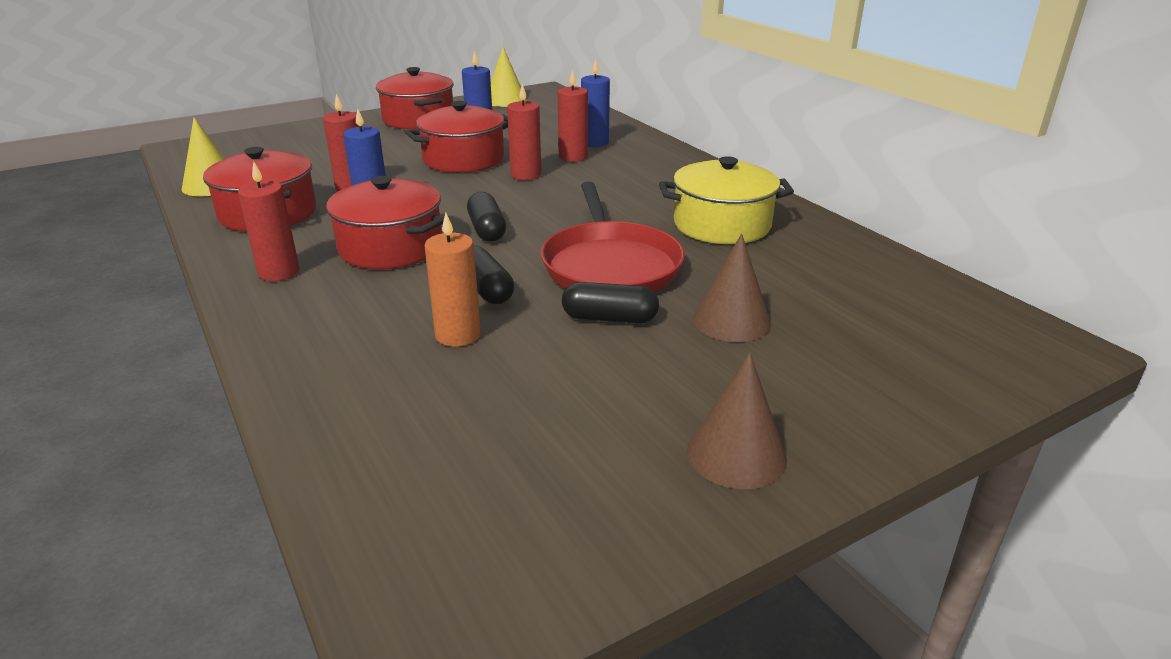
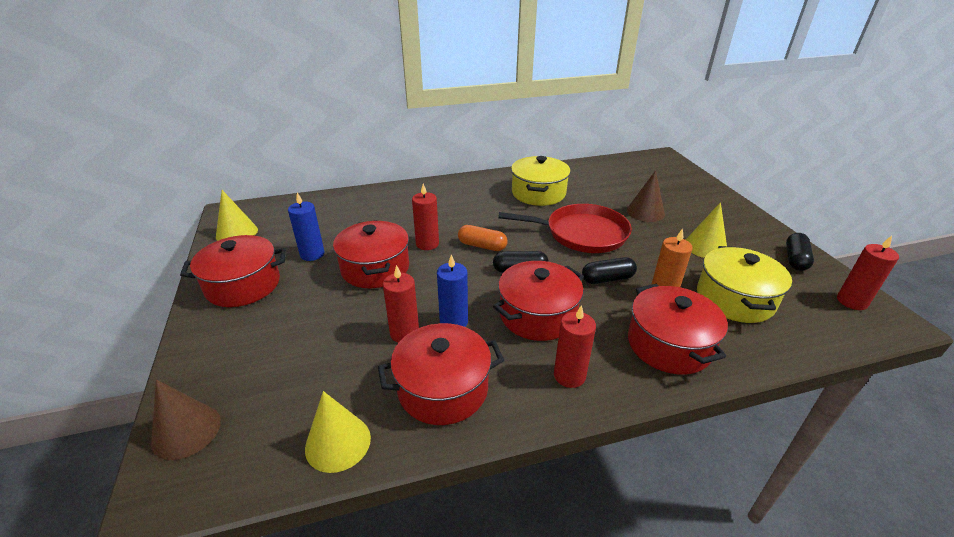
camera: 75 degrees left, 5 degrees up
(334, 337) = (669, 344): none -> red pot
(459, 406) = (734, 299): none -> yellow pot
(536, 203) = (482, 246): none -> orange capsule
(573, 157) = (403, 221): red candle -> red candle (851, 301)
(594, 143) = (381, 209): blue candle -> none
(609, 318) = (643, 243): black capsule -> black capsule (795, 259)
(632, 384) = (705, 247): none -> yellow cone
(736, 454) = (752, 232): brown cone -> brown cone (186, 431)

